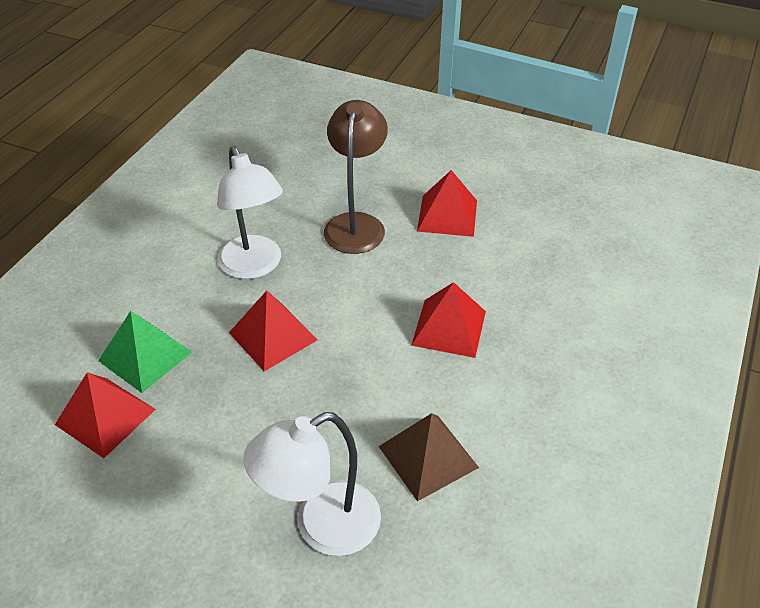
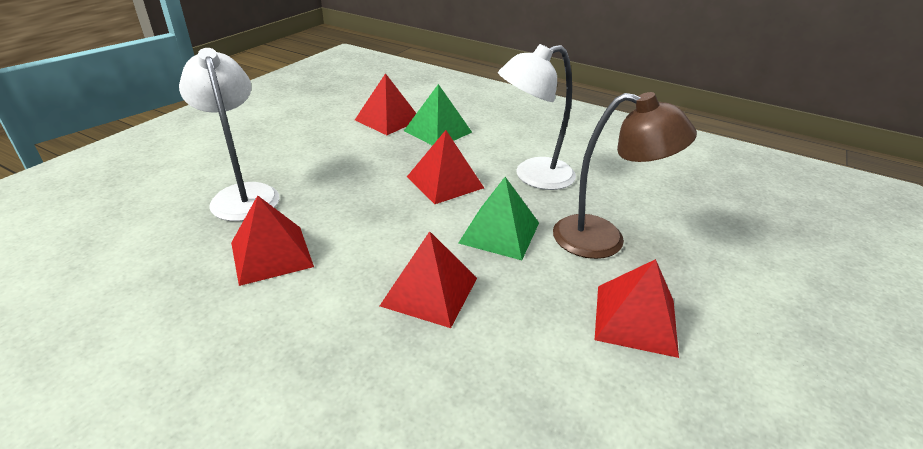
camera: 95 degrees right, 10 degrees down
(358, 288) = (499, 232): none -> green pyramid
(428, 456) = (271, 254): brown pyramid -> red pyramid

